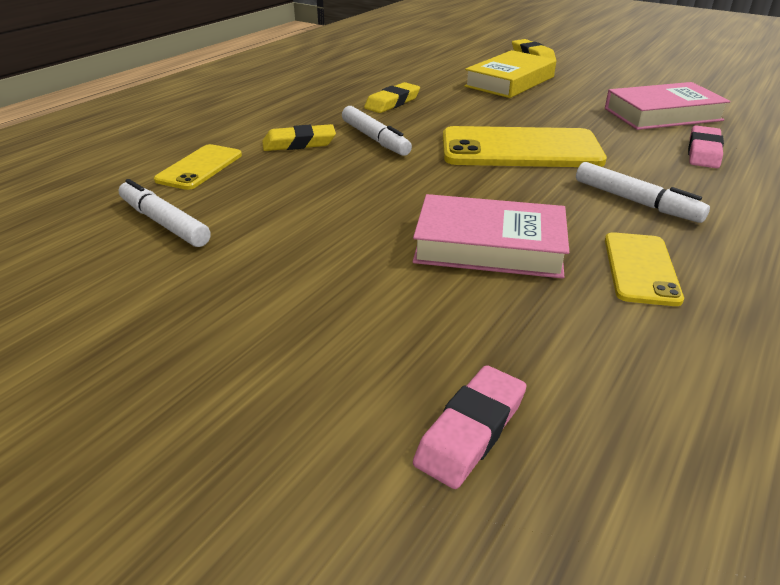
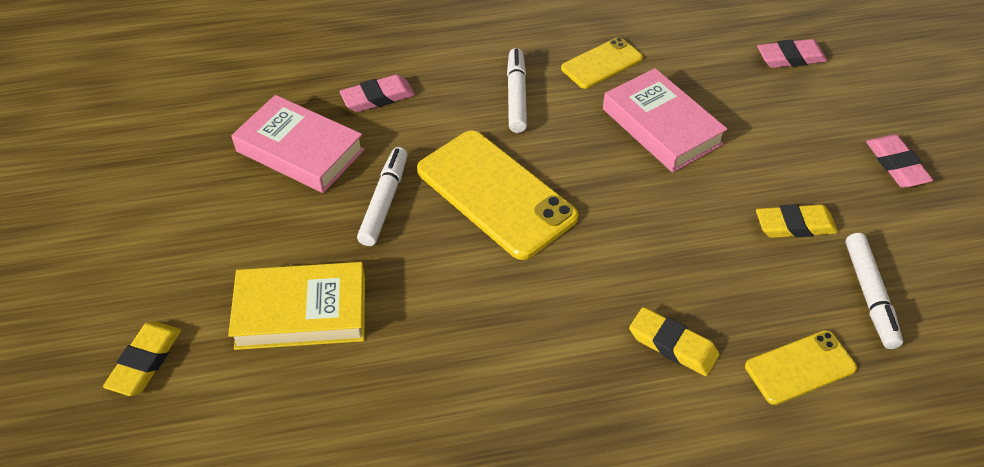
camera: 135 degrees left, 15 degrees up
(192, 352) = (896, 165): none -> pink eraser
(375, 139) = (594, 299): white marker -> white marker (384, 202)
(392, 102) = (489, 364): yellow eraser -> yellow eraser (794, 225)

